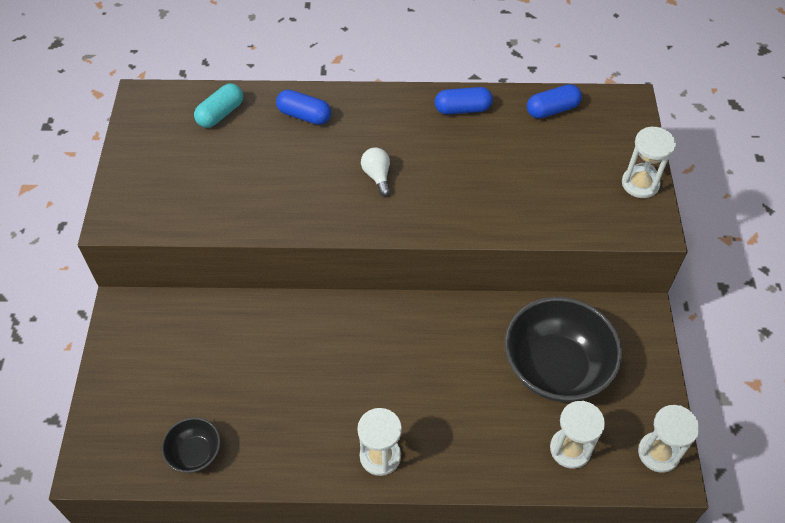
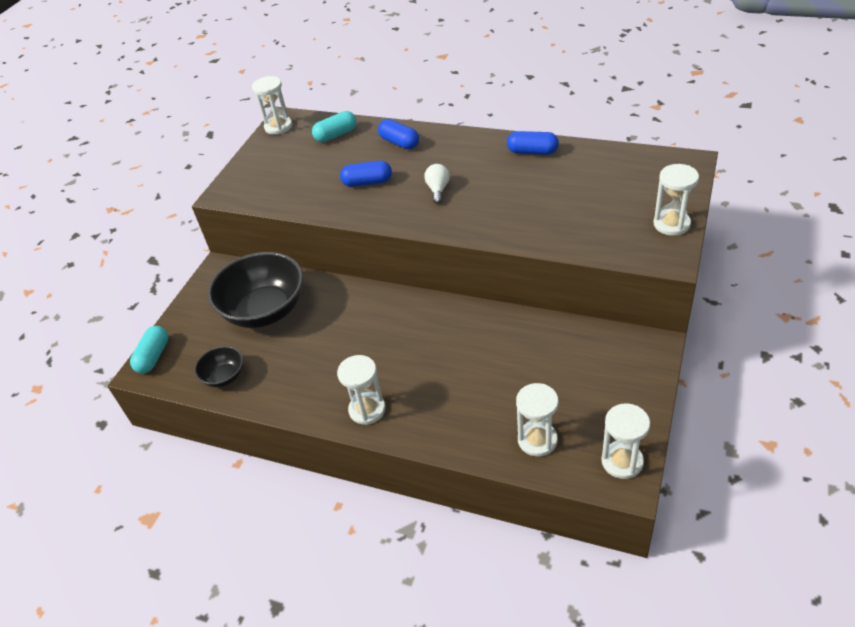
camera: 25 degrees right, 10 degrees down
(92, 446) = (153, 356): none -> turquoise capsule
(140, 110) = (278, 127): none -> white hourglass
(552, 110) = (613, 160): blue capsule -> blue capsule (367, 182)
(556, 367) = (551, 373): black bowl -> black bowl (265, 310)

